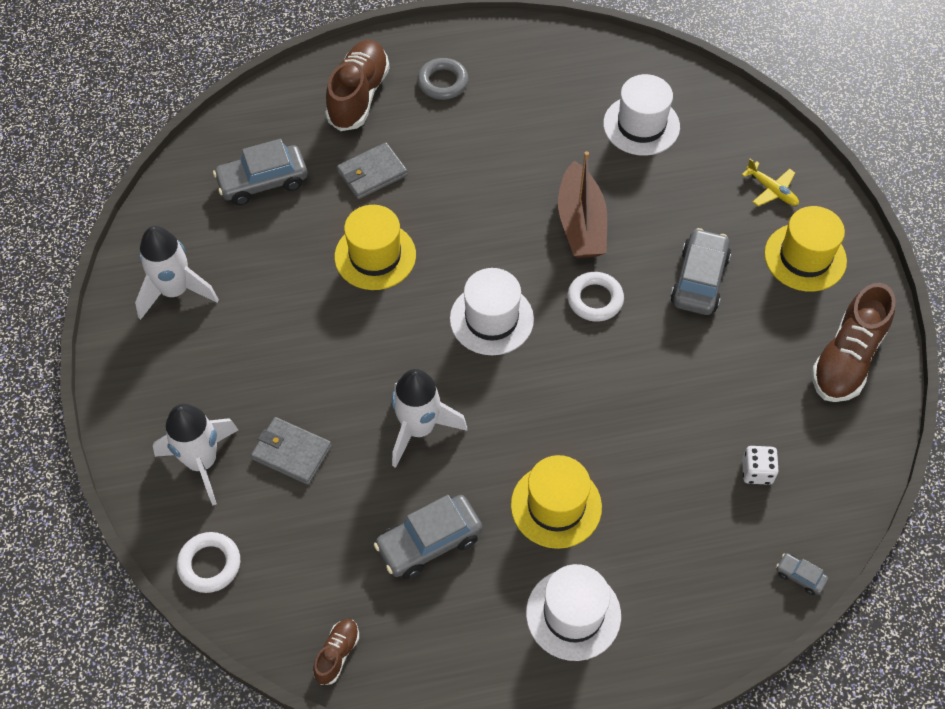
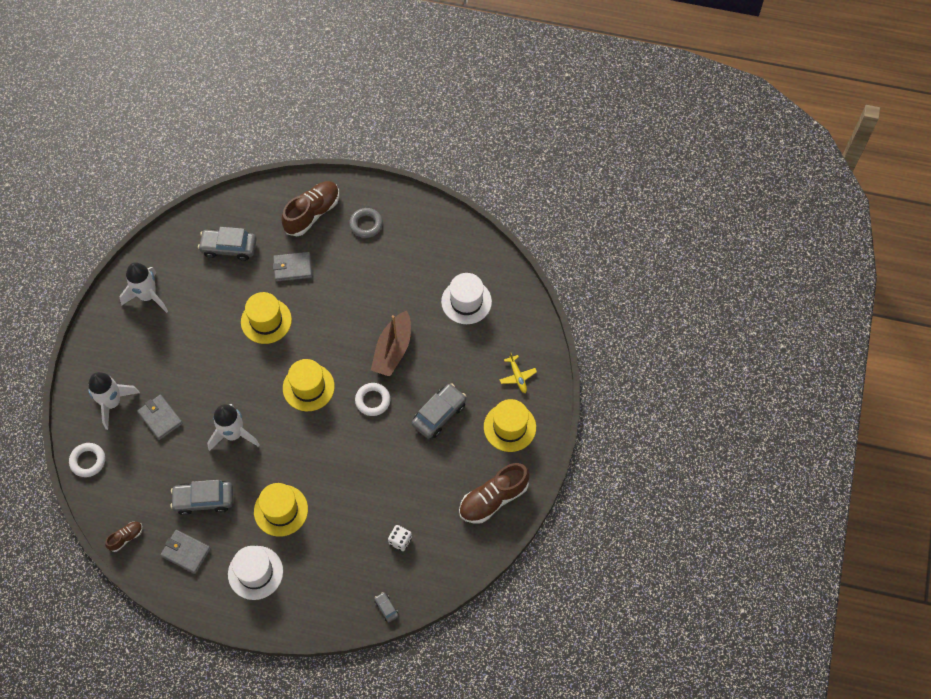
camera: 25 degrees right, 5 degrees up
(446, 633) = (186, 552): none -> grey wallet
(491, 319) = (308, 387): white hat -> yellow hat

